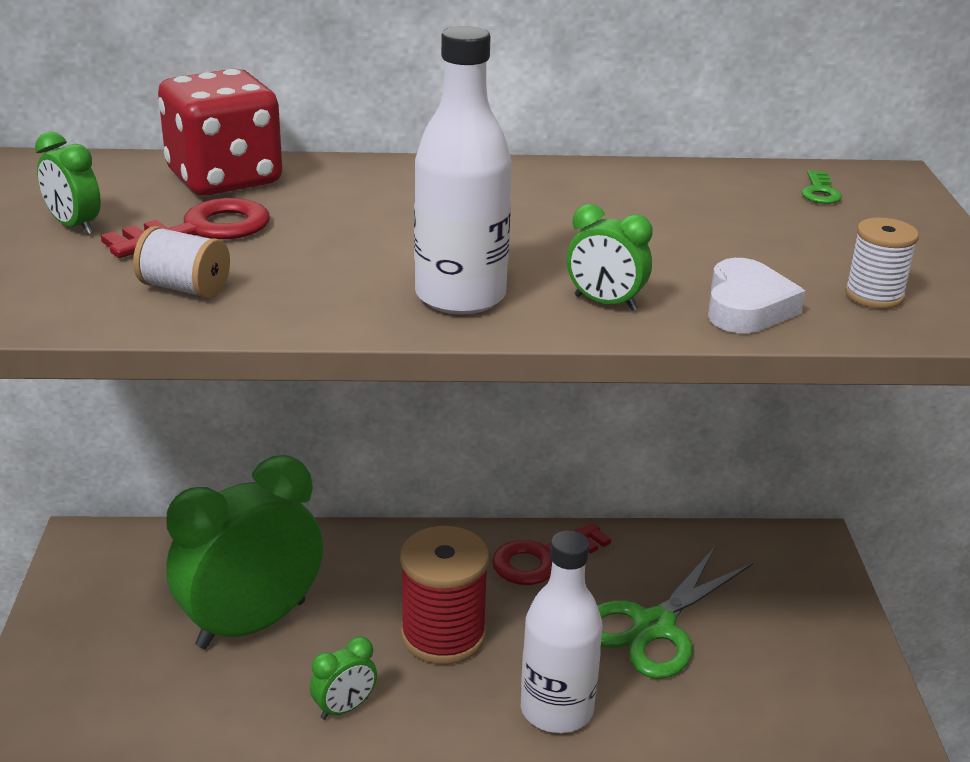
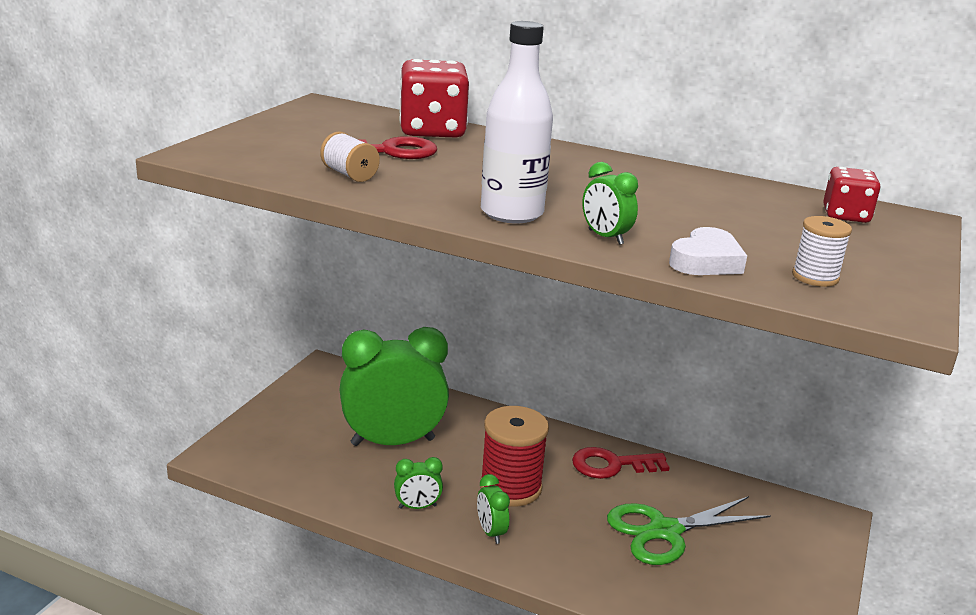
camera: 25 degrees right, 5 degrees down
(74, 226) = (321, 135): green clock -> green clock (491, 532)
(556, 709) = (557, 556): white bottle -> none
(820, 192) = (846, 215): green key -> red dice

